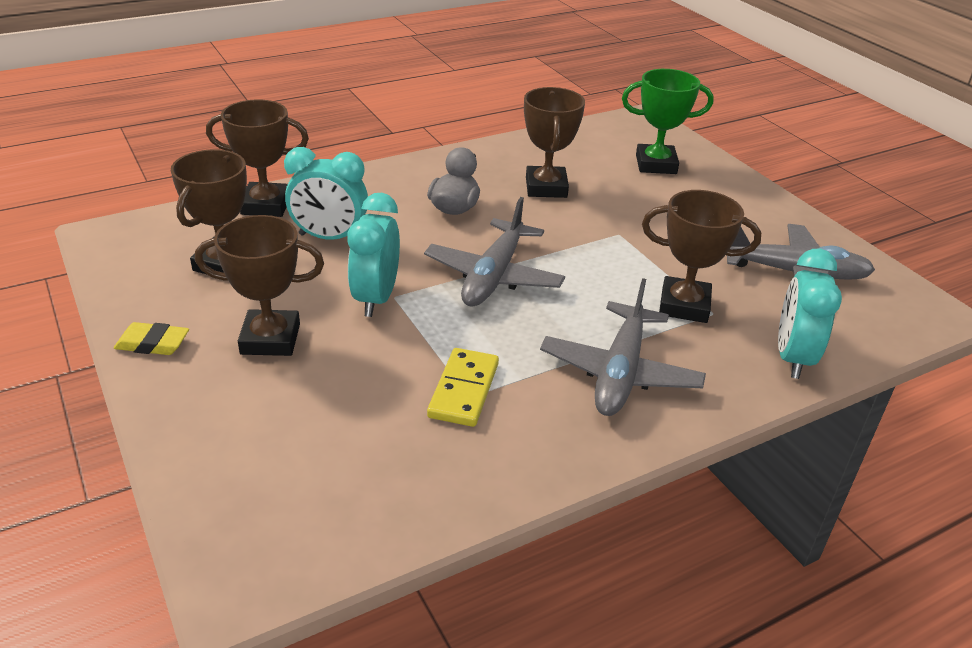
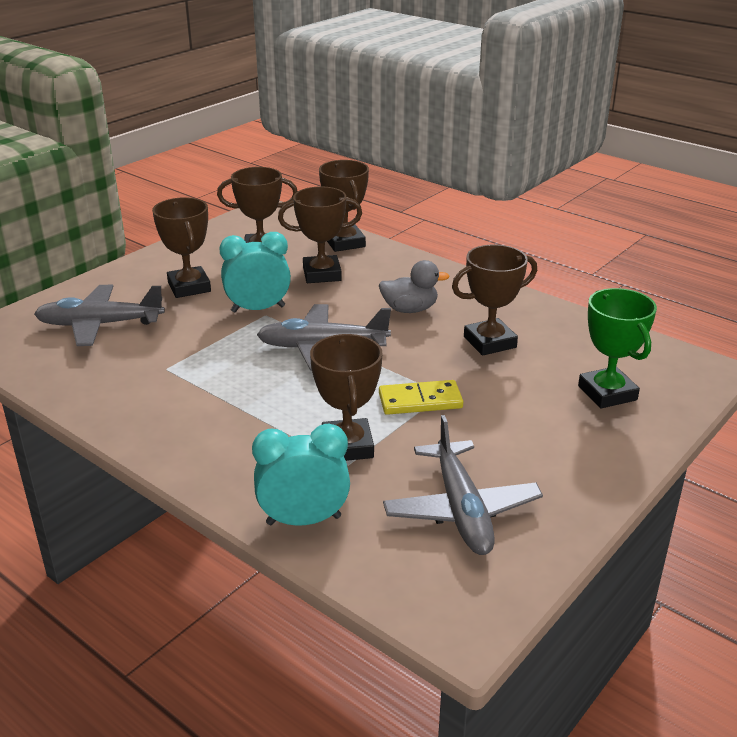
camera: 70 degrees right, 5 degrees down
(153, 343) = (164, 256): yellow eraser -> none
(330, 238) = (322, 274): turquoise clock -> brown trophy
(463, 390) = (171, 365): yellow domino -> yellow domino (420, 401)
(620, 373) = (227, 427): grey plane -> grey plane (99, 325)

